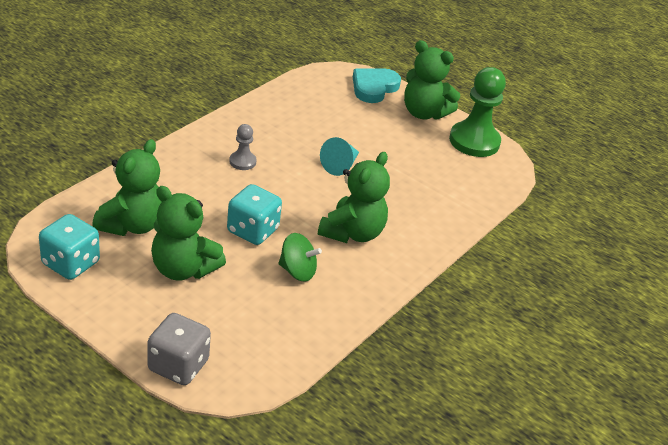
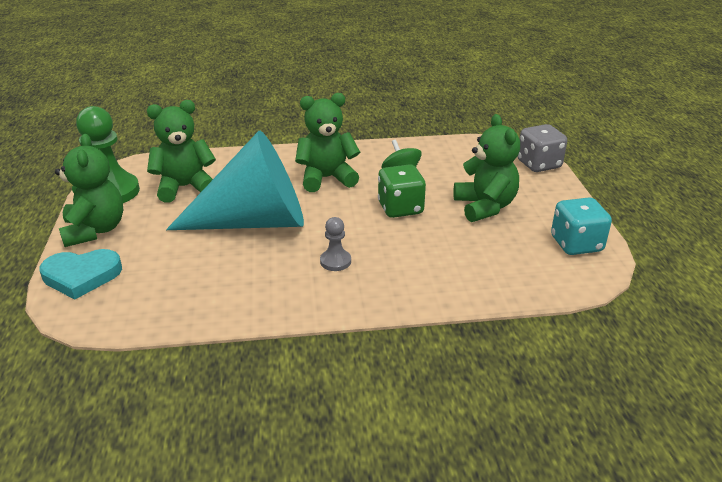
camera: 130 degrees left, 5 degrees down
(132, 225) = (499, 251): green teddy bear -> green teddy bear (185, 187)
(252, 230) = (400, 208): turquoise dice -> green dice
(340, 165) = (255, 222): turquoise cone -> turquoise cone, size x2.46

